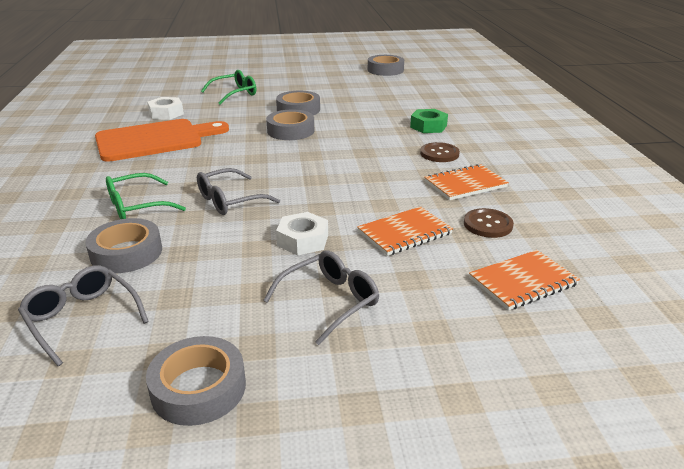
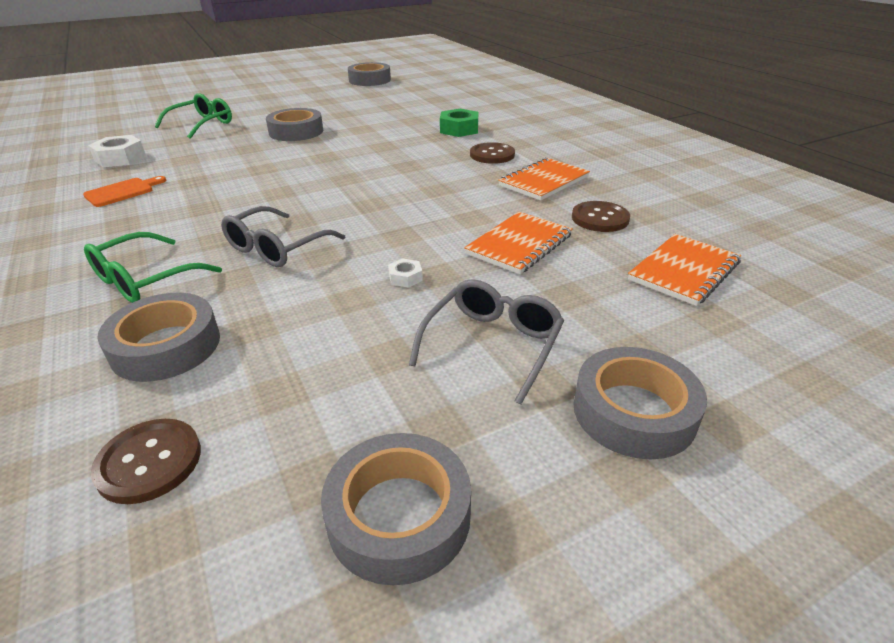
camera: 20 degrees left, 5 degrees up
(83, 319) = (149, 462): grey glasses -> brown button
(155, 140) = (122, 192): orange cutting board -> orange cutting board, size x0.42
(290, 131) = (302, 155): grey tape -> grey tape (634, 411)
(303, 240) = (405, 277): white nut -> white nut, size x0.51

